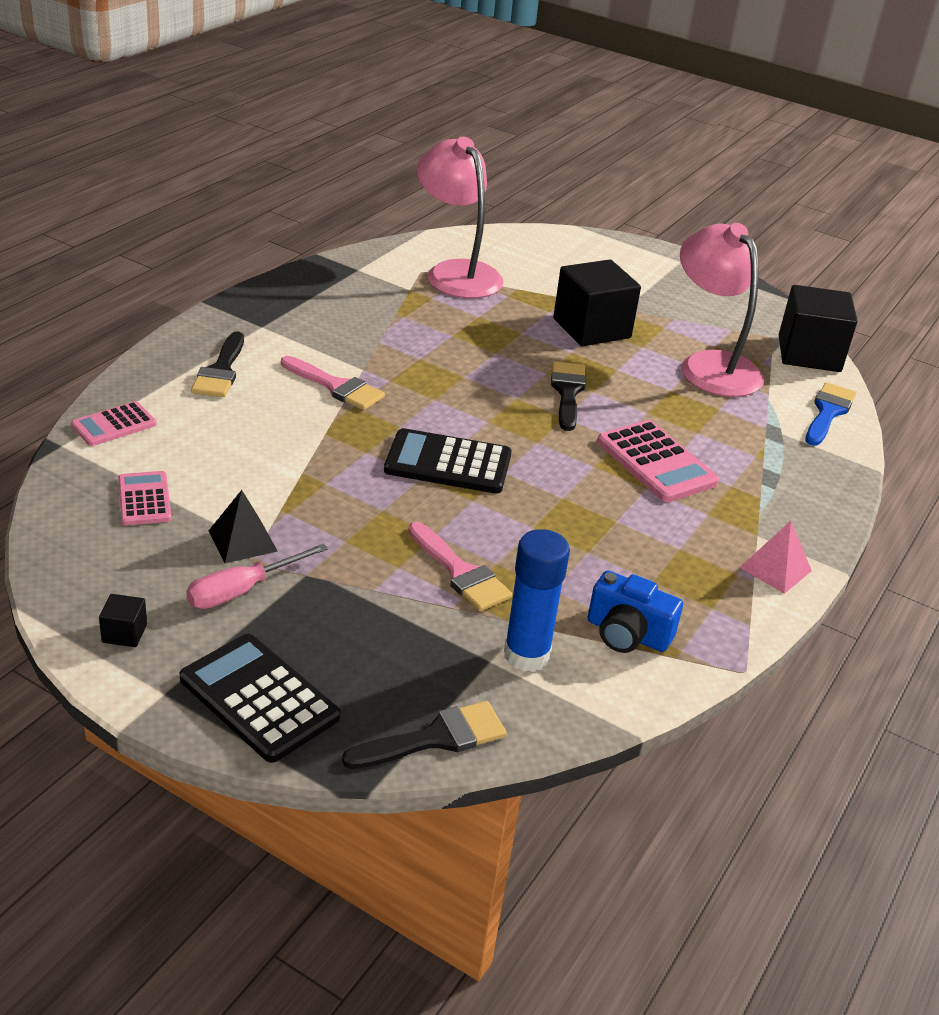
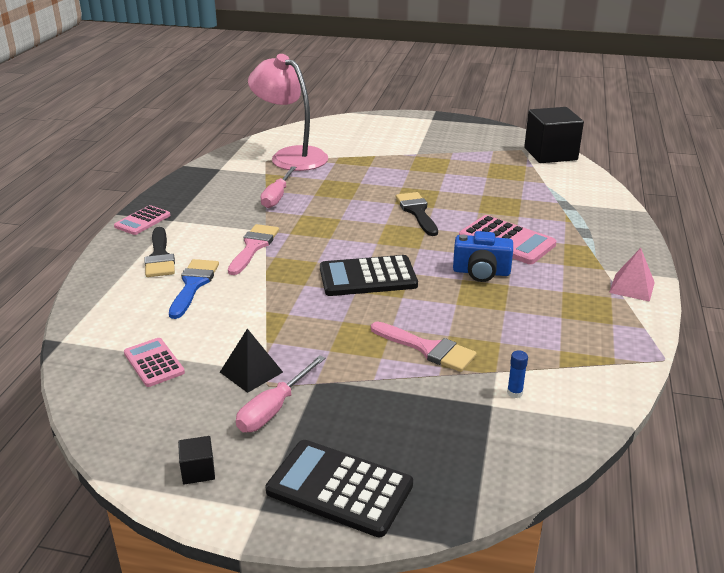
camera: 15 degrees left, 5 degrees down
(114, 425) = (97, 315): pink calculator -> pink calculator (142, 221)
(336, 386) = (253, 247): pink brush -> pink brush turned 90 degrees counterclockwise
(405, 326) = (277, 197): none -> pink screwdriver
(436, 738) = (493, 475): black brush -> none
(526, 655) = (514, 393): blue glue stick -> blue glue stick, size x0.42
(591, 328) = (404, 170): black cube -> none
(627, 634) = (571, 357): blue camera -> blue camera (481, 272)
(711, 365) = (496, 174): pink lamp -> none
(828, 412) = (588, 184): blue brush -> blue brush (193, 285)

